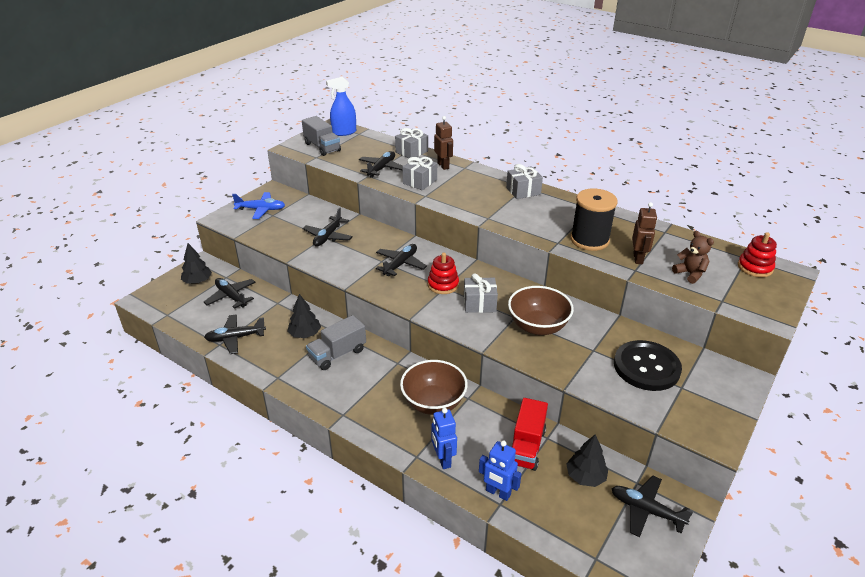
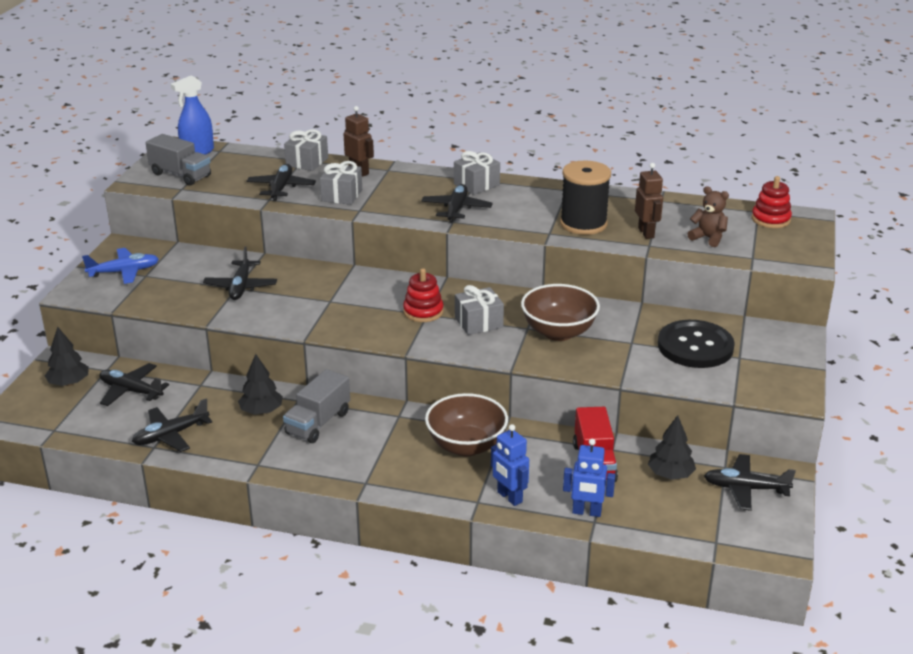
camera: 20 degrees left, 5 degrees down
(400, 264) = (356, 300): black plane -> black plane (456, 209)

